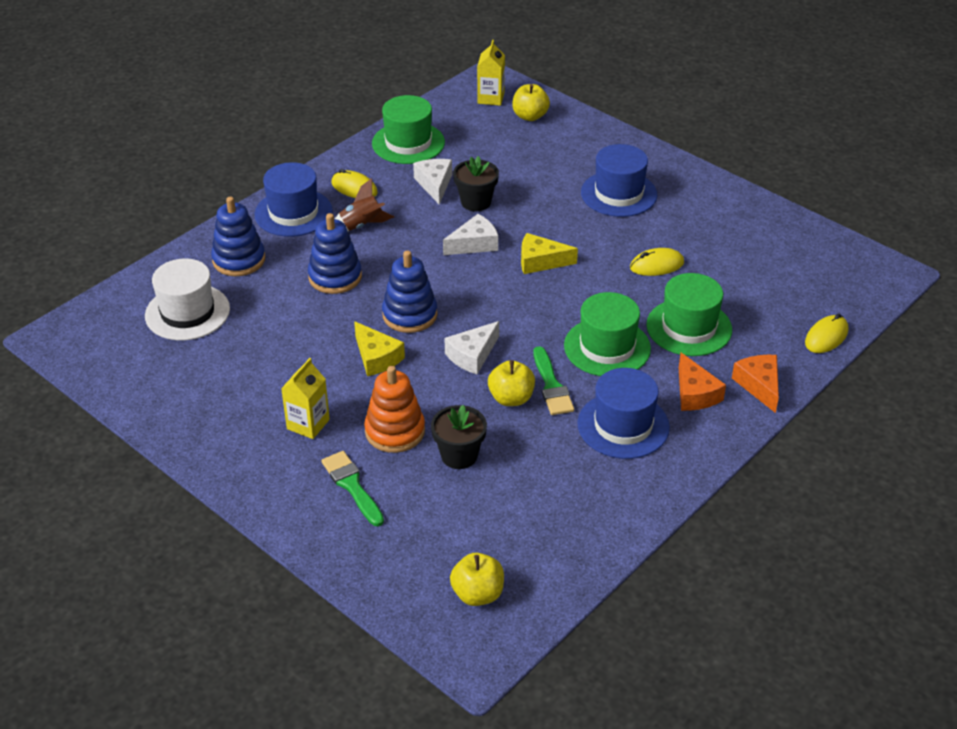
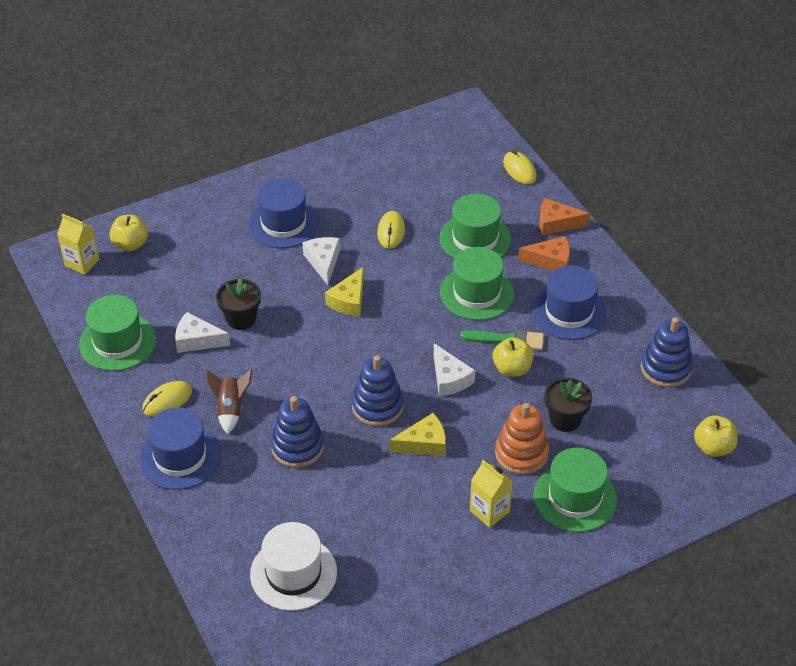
camera: 70 degrees left, 5 degrees up
(239, 260) = (232, 516): blue stacking toy -> blue stacking toy (665, 368)
(352, 486) = (575, 497): green brush -> green hat
(474, 244) = (301, 337): white cheese -> white cheese (323, 262)

